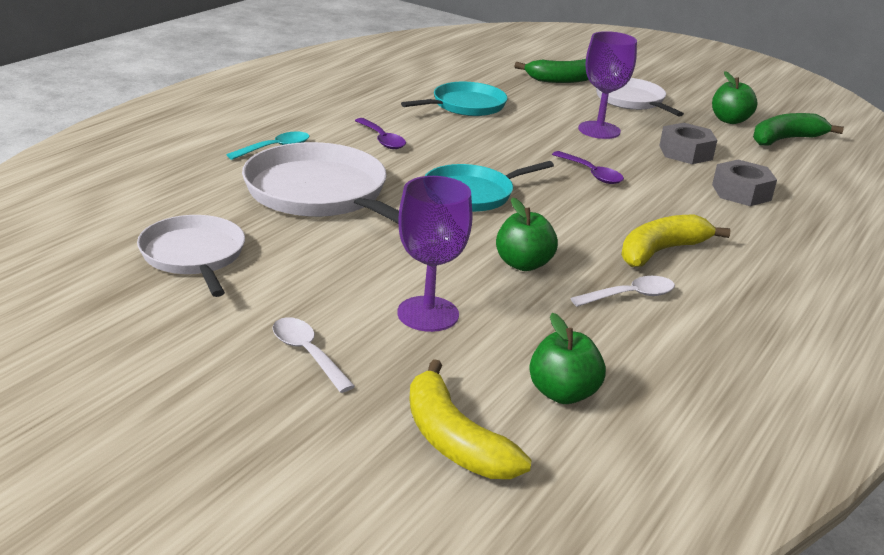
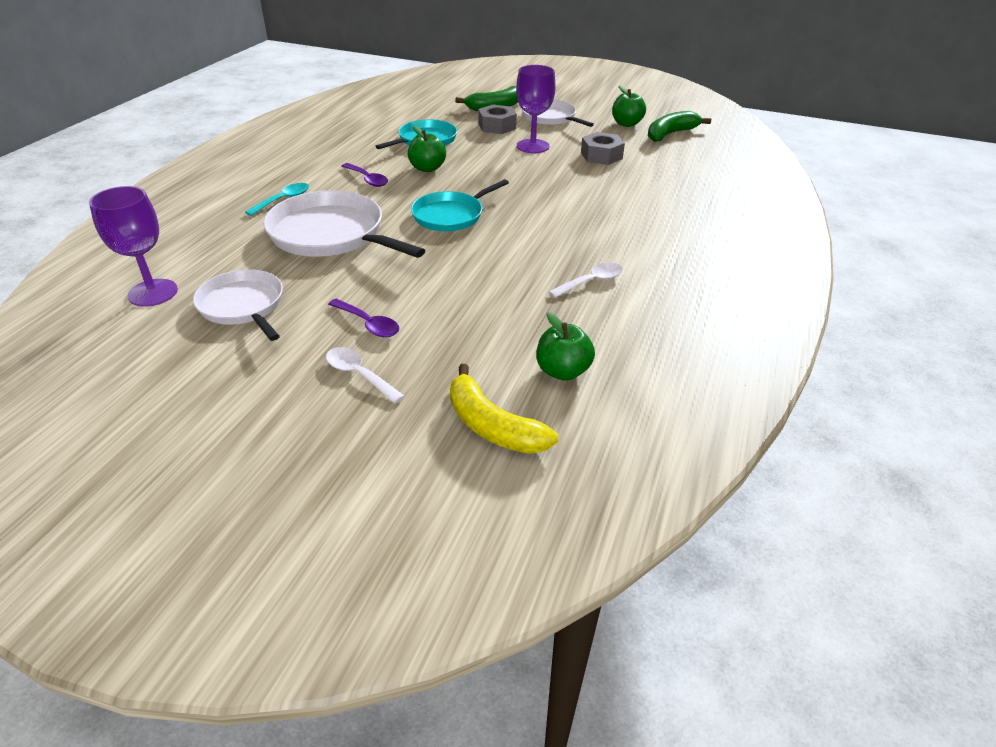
camera: 10 degrees left, 10 degrees up
(428, 314) = (444, 324): purple goblet -> purple goblet (153, 293)
(523, 264) = (505, 269): green apple -> green apple (427, 168)
(591, 174) = (536, 184): purple spoon -> purple spoon (368, 324)
(661, 251) = (604, 241): yellow banana -> none
(741, 192) = (649, 183): grey nut -> grey nut (497, 126)

